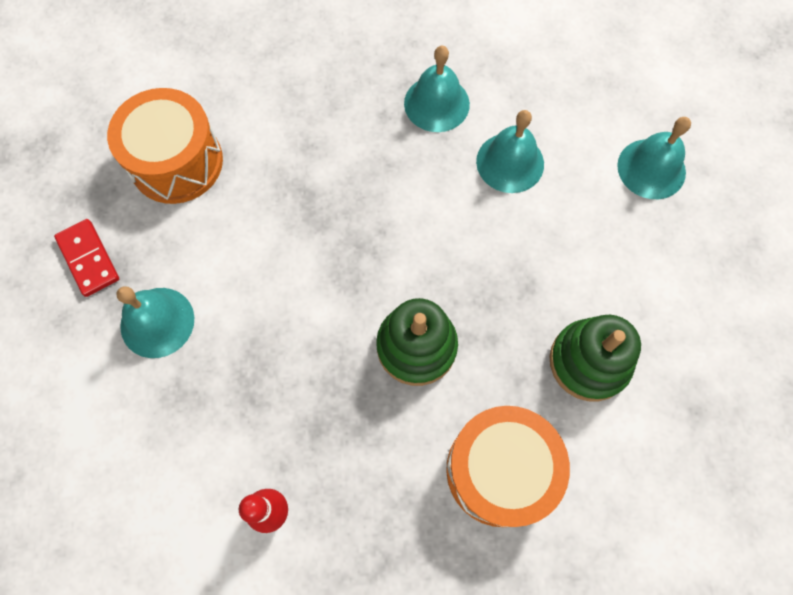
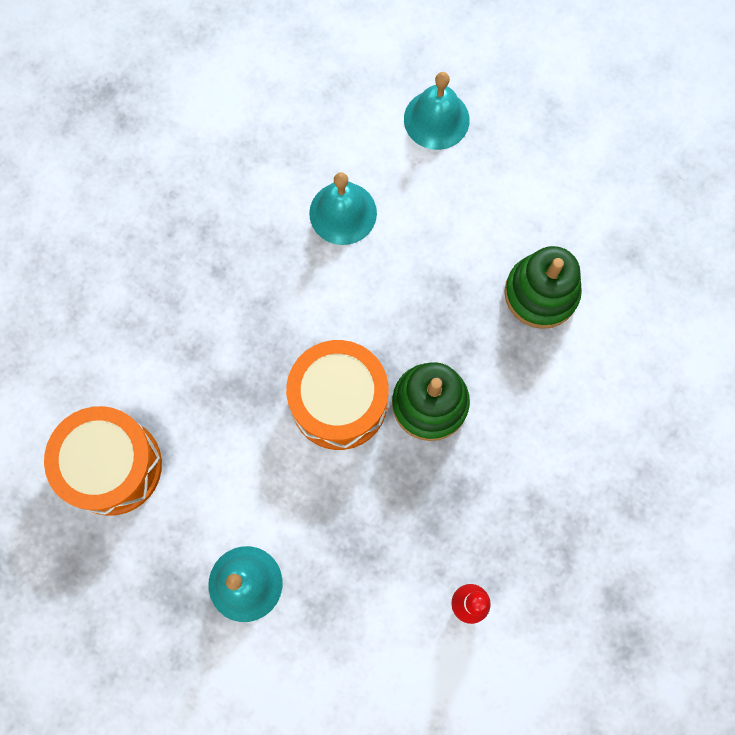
camera: 50 degrees left, 5 degrees up
(88, 259) = (140, 601): red domino -> none
(436, 103) = (243, 223): turquoise bell -> none
(499, 470) = (566, 420): orange drum -> orange drum (339, 402)

